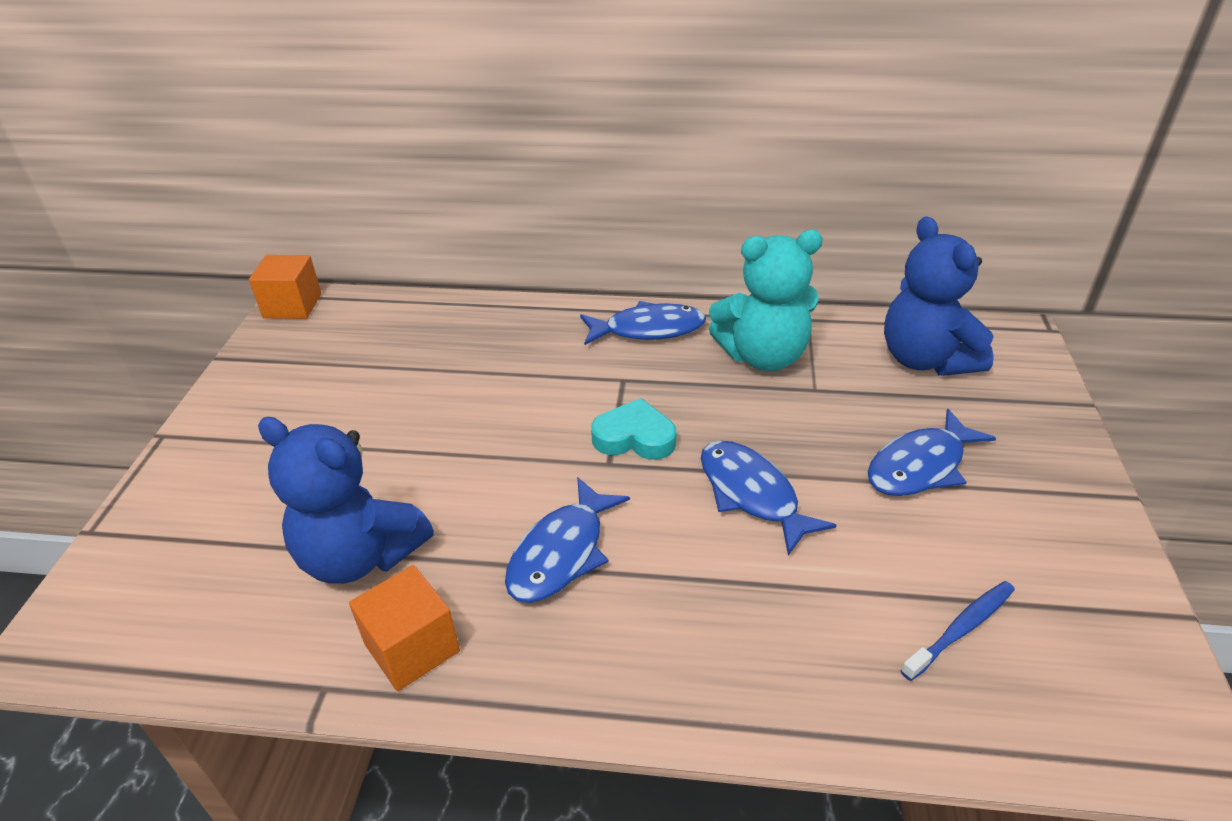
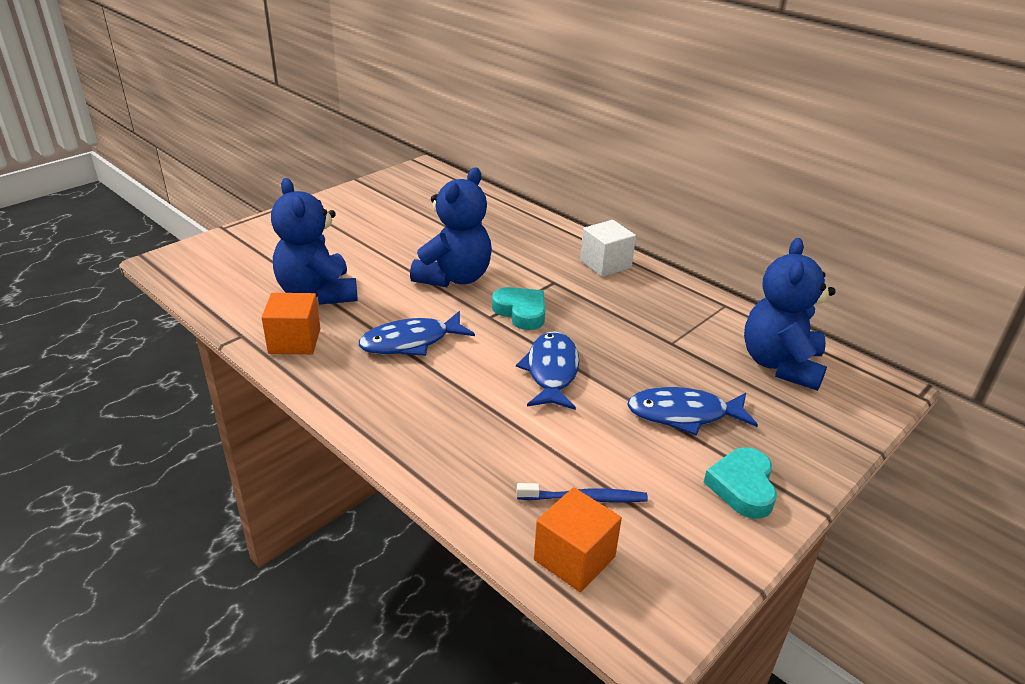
camera: 35 degrees right, 5 degrees down
(292, 306) = (420, 170): orange cube -> orange cube (574, 558)
(509, 434) = (454, 277): none -> blue teddy bear
(648, 329) = (605, 264): blue fish -> white cube
(763, 356) = (662, 310): turquoise teddy bear -> none
(1054, 514) = (742, 487): none -> turquoise heart

